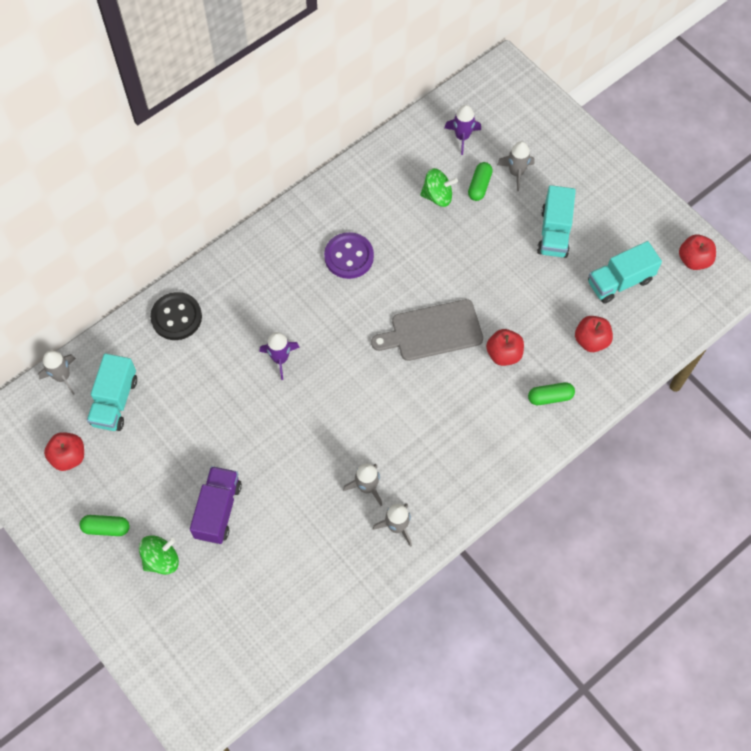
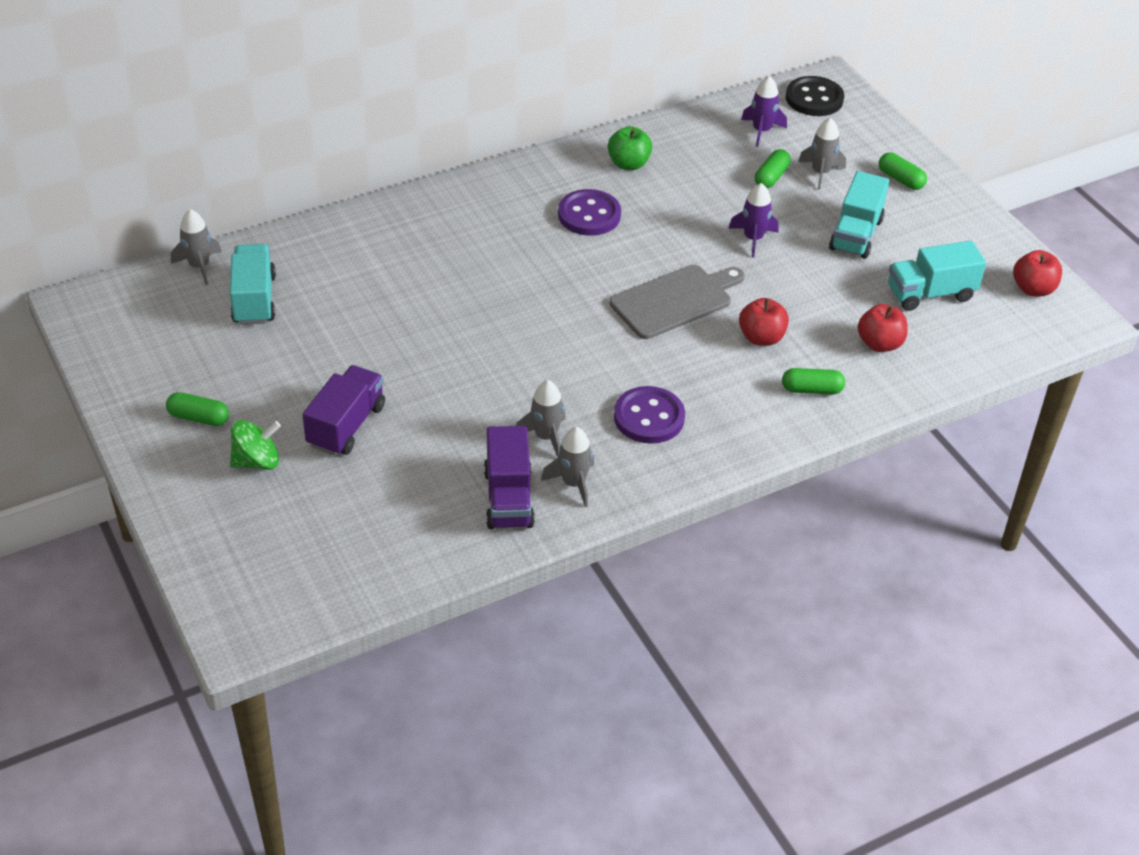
camera: 10 degrees right, 20 degrees down
(69, 457) = (178, 341): red apple -> none
(115, 401) = (254, 299): turquoise truck -> turquoise truck turned 150 degrees clockwise
(176, 317) = (358, 235): black button -> black button (814, 99)
(280, 359) = (473, 294): purple rocket -> purple rocket (753, 239)
(353, 551) = (508, 498): none -> purple truck
(367, 195) = (628, 164): none -> green apple
(432, 331) = (675, 301): grey cutting board -> grey cutting board turned 150 degrees clockwise
(437, 196) = (716, 178): green spinning top -> none
(437, 451) = (649, 417): none -> purple button
(577, 167) = (900, 179): none -> green capsule

